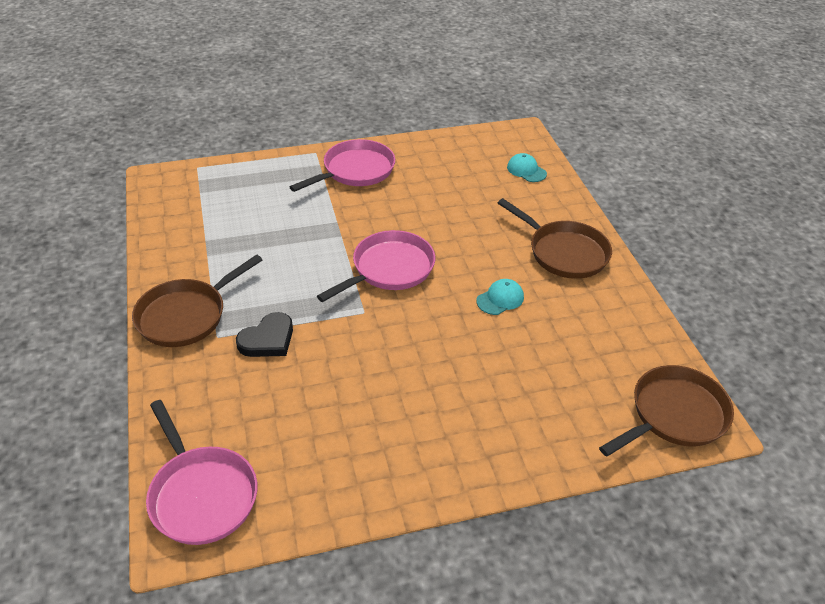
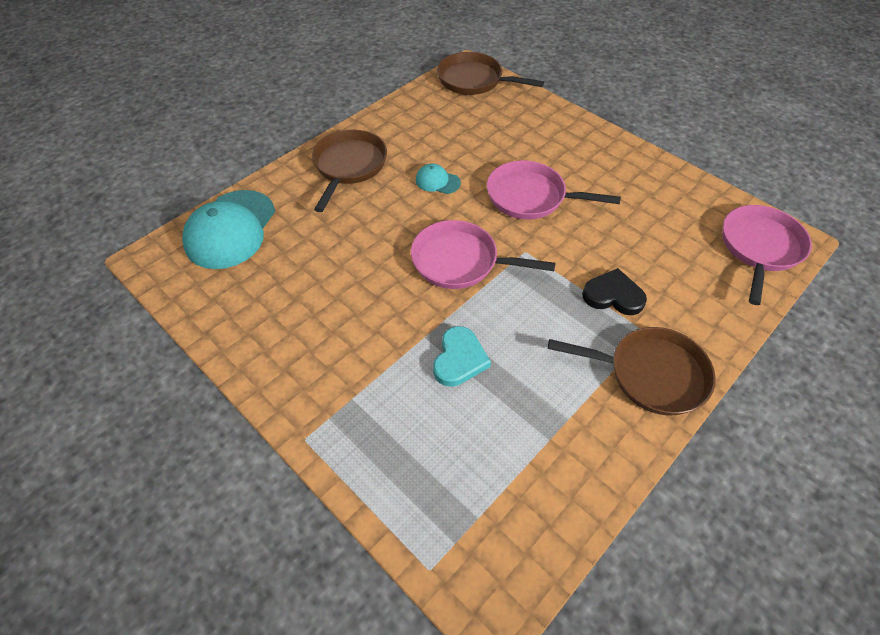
camera: 120 degrees left, 10 degrees up
(302, 229) = (459, 359): none -> turquoise heart
(355, 171) = (320, 373): pink pan -> pink pan (531, 197)
(526, 170) = (230, 229): turquoise cap -> turquoise cap, size x2.15

